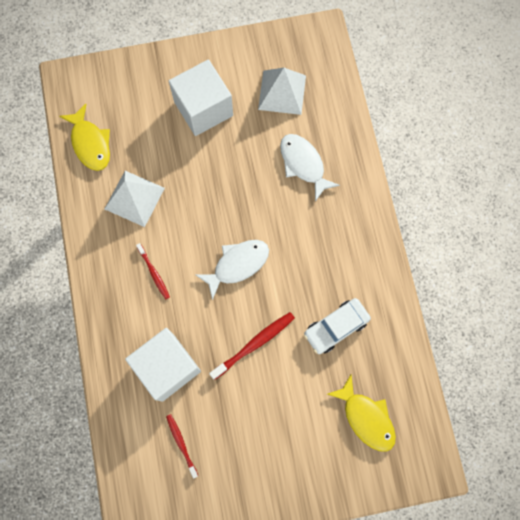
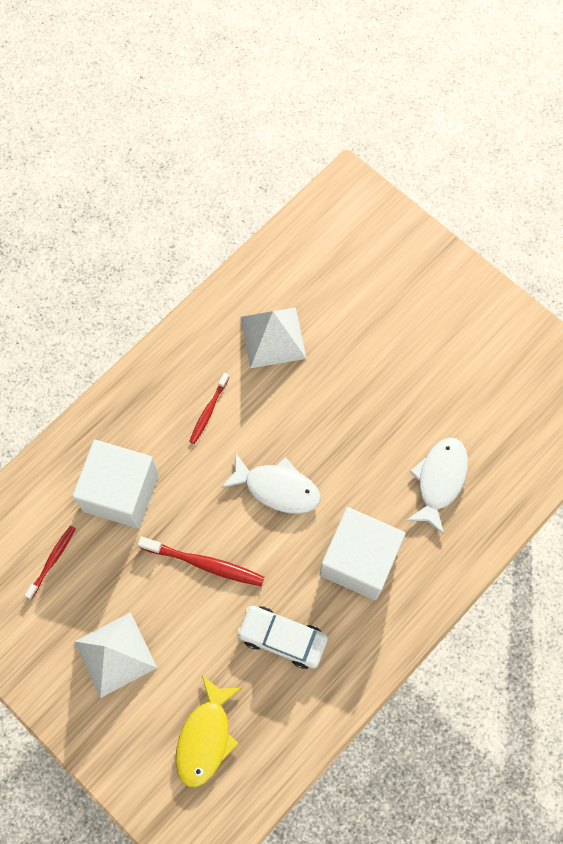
camera: 55 degrees right, 5 degrees down
(90, 143) = (299, 255): yellow fish -> none
(203, 109) = (421, 336): white cube -> white cube (359, 560)
(282, 92) = (504, 402): white pyramid -> white pyramid (115, 654)

